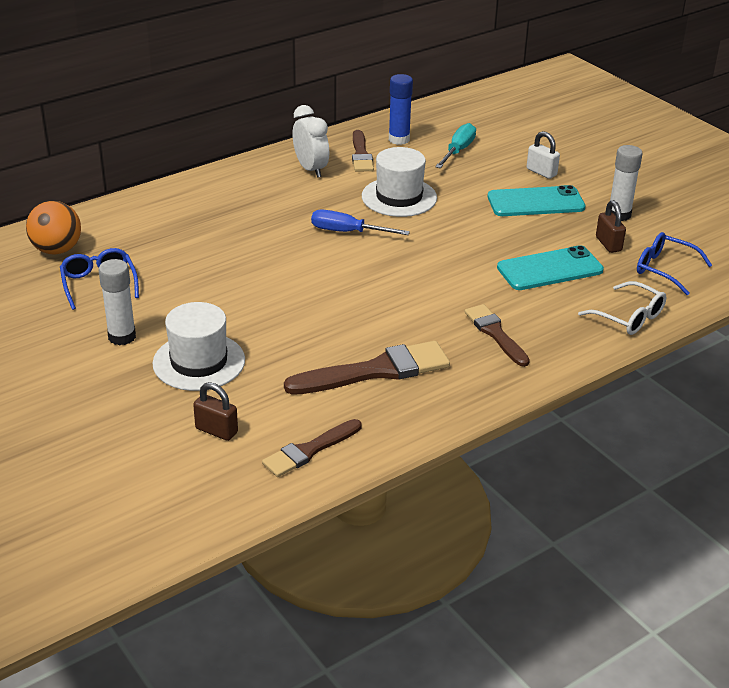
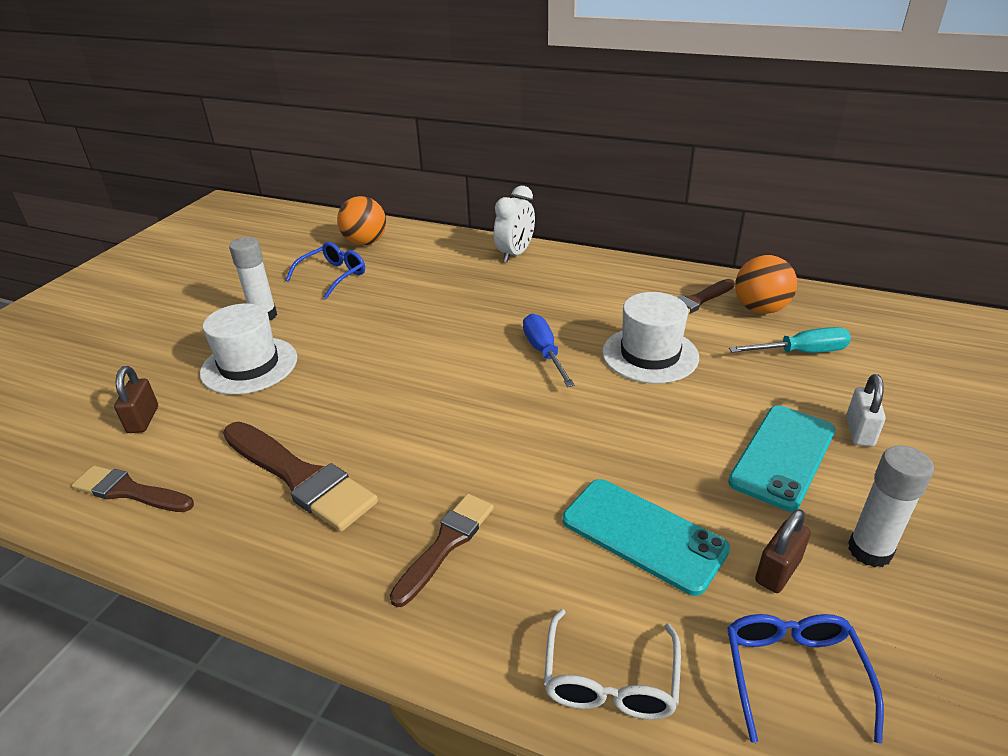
camera: 60 degrees right, 0 degrees up
(311, 169) = (628, 288): white clock -> white clock (515, 254)
(399, 139) = (760, 309): blue glue stick -> orange ball
(535, 202) = (782, 456): turquoise phone -> turquoise phone turned 75 degrees clockwise

